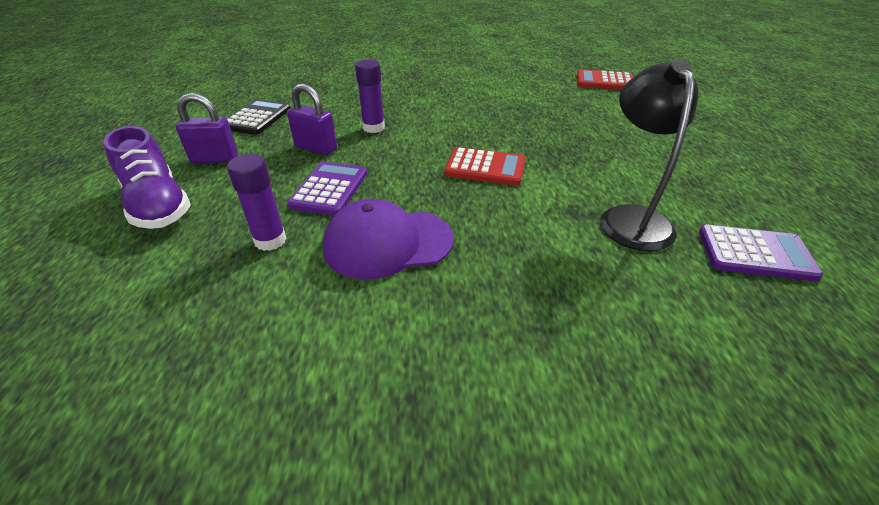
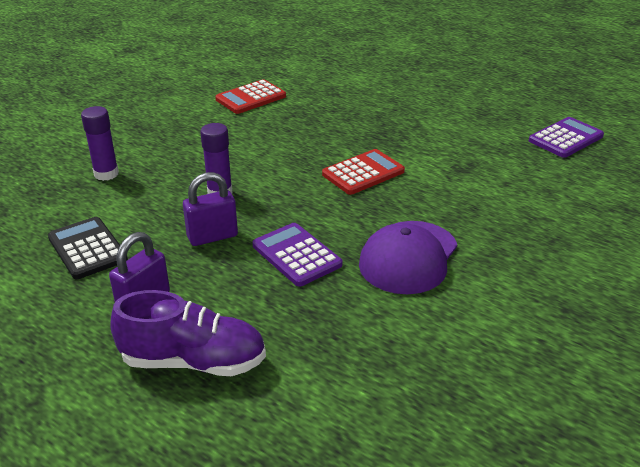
camera: 50 degrees left, 5 degrees down
(270, 240) = (338, 311): purple glue stick -> purple glue stick (106, 174)
(604, 82) = (310, 60): red calculator -> red calculator (251, 98)
(631, 218) = (492, 154): black lamp -> none

